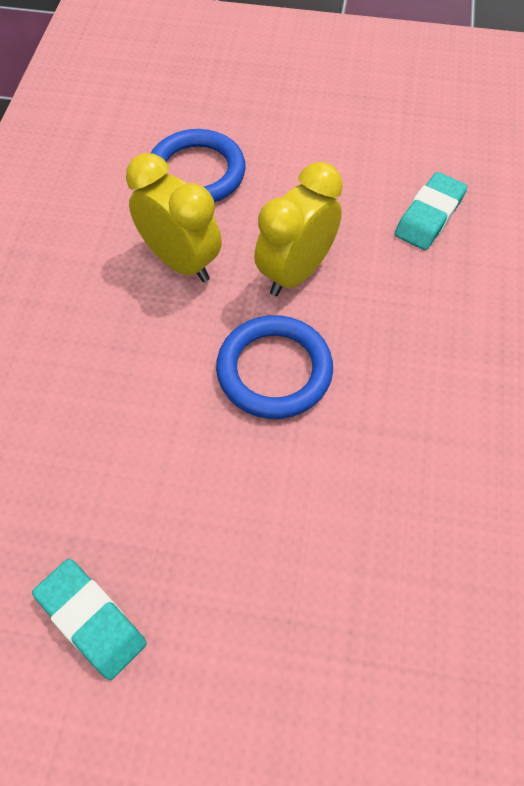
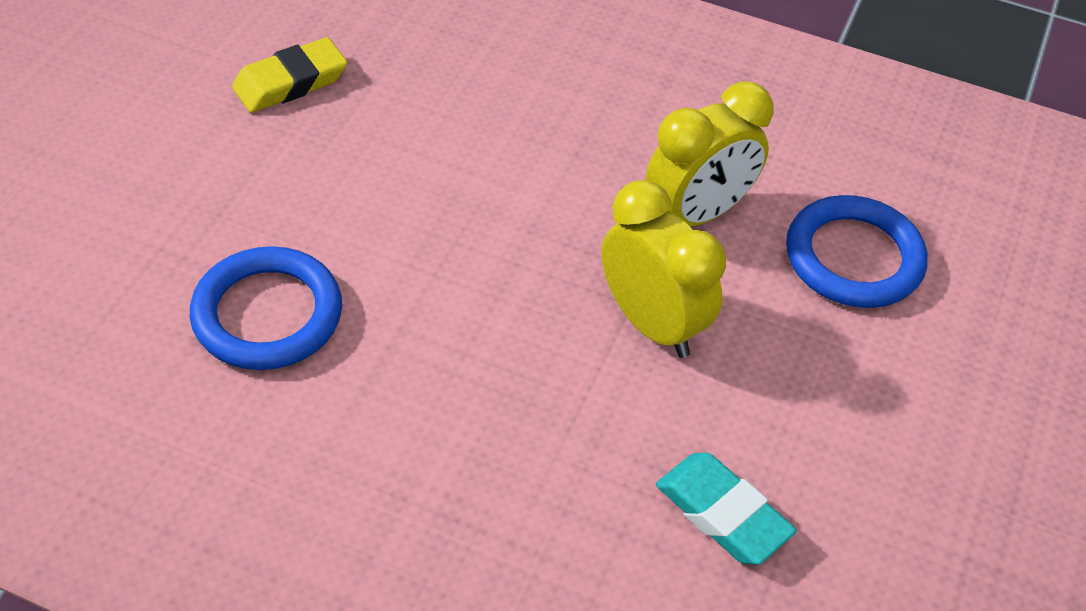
camera: 100 degrees right, 10 degrees down
(91, 620) = (290, 82): turquoise eraser -> yellow eraser
(274, 370) = (508, 267): blue ring -> blue ring (267, 314)

